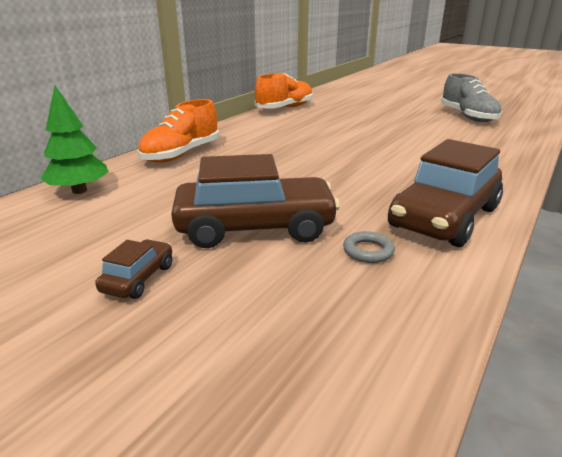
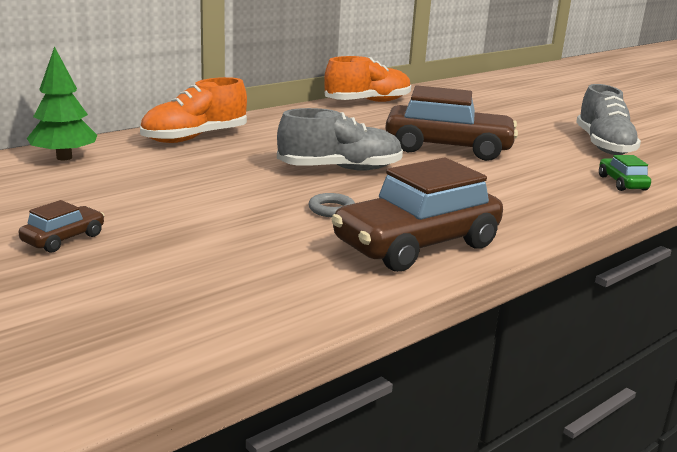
camera: 15 degrees right, 5 degrees down
(255, 228) = (206, 219): brown car -> brown car (448, 148)
(318, 162) = (340, 169): none -> grey shoe
(368, 251) = (297, 258): grey ring -> grey ring (331, 209)
(512, 141) = (622, 183): none -> green car

